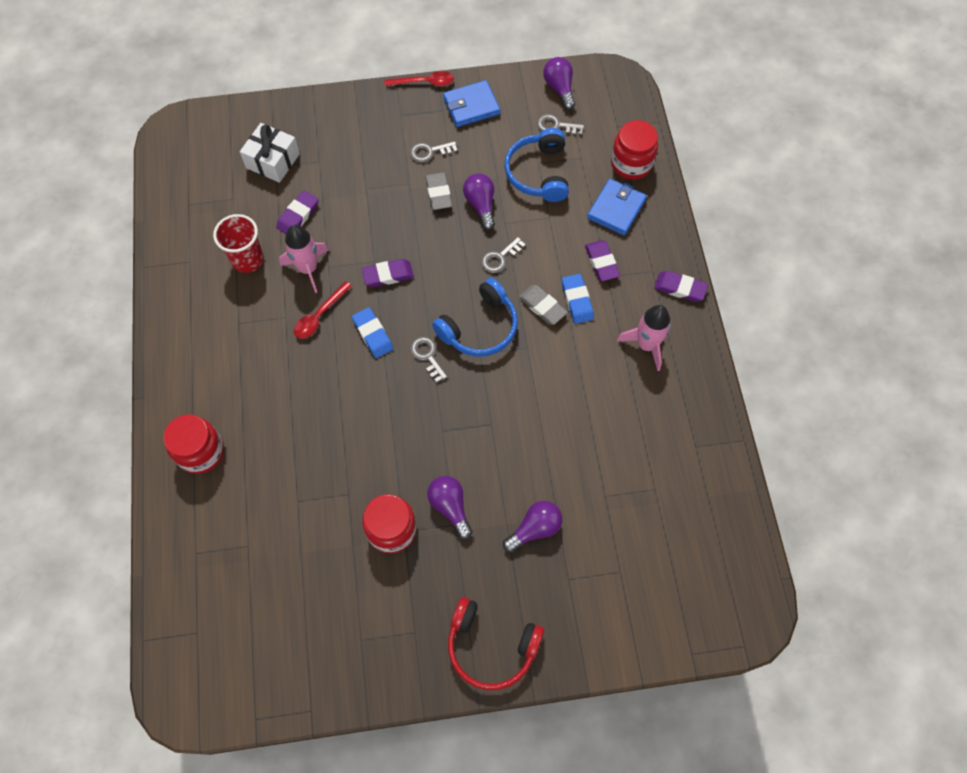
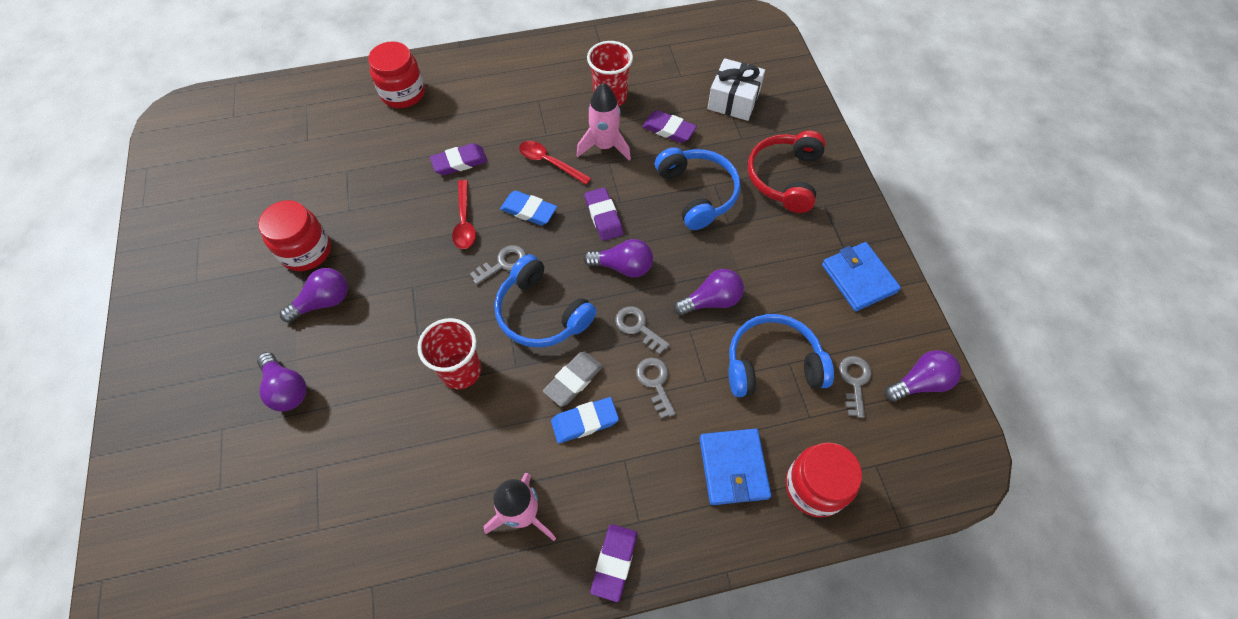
camera: 85 degrees right, 5 degrees down
(373, 334) = (529, 210): blue eraser -> blue eraser turned 60 degrees clockwise
(374, 201) = (697, 193): none -> blue headphones
(424, 82) = (880, 225): red spoon -> red spoon (464, 221)
(429, 152) = (778, 240): grey key -> grey key (655, 382)
(438, 193) = (720, 255): grey eraser -> none
(441, 264) = (623, 266): none -> purple light bulb
(491, 646) = (164, 353): red headphones -> red headphones (784, 177)
(528, 389) = (461, 371): none -> red cup
(601, 262) = (645, 451): purple eraser -> purple eraser (459, 162)
(616, 209) = (733, 468): blue wallet -> blue wallet turned 60 degrees clockwise

